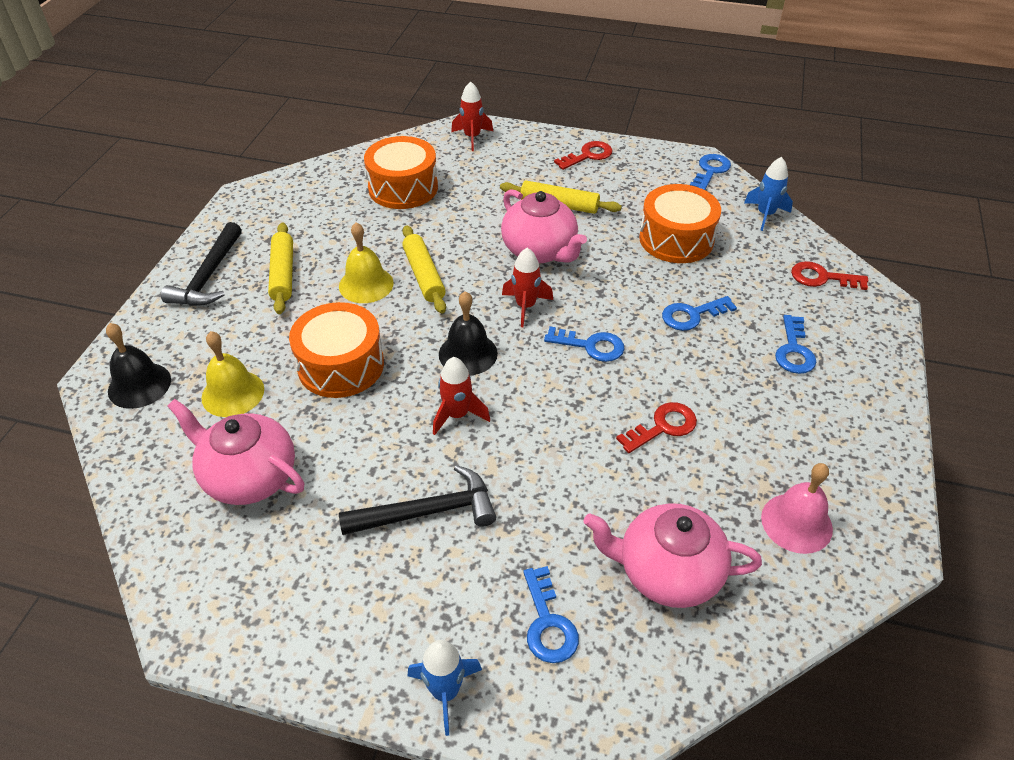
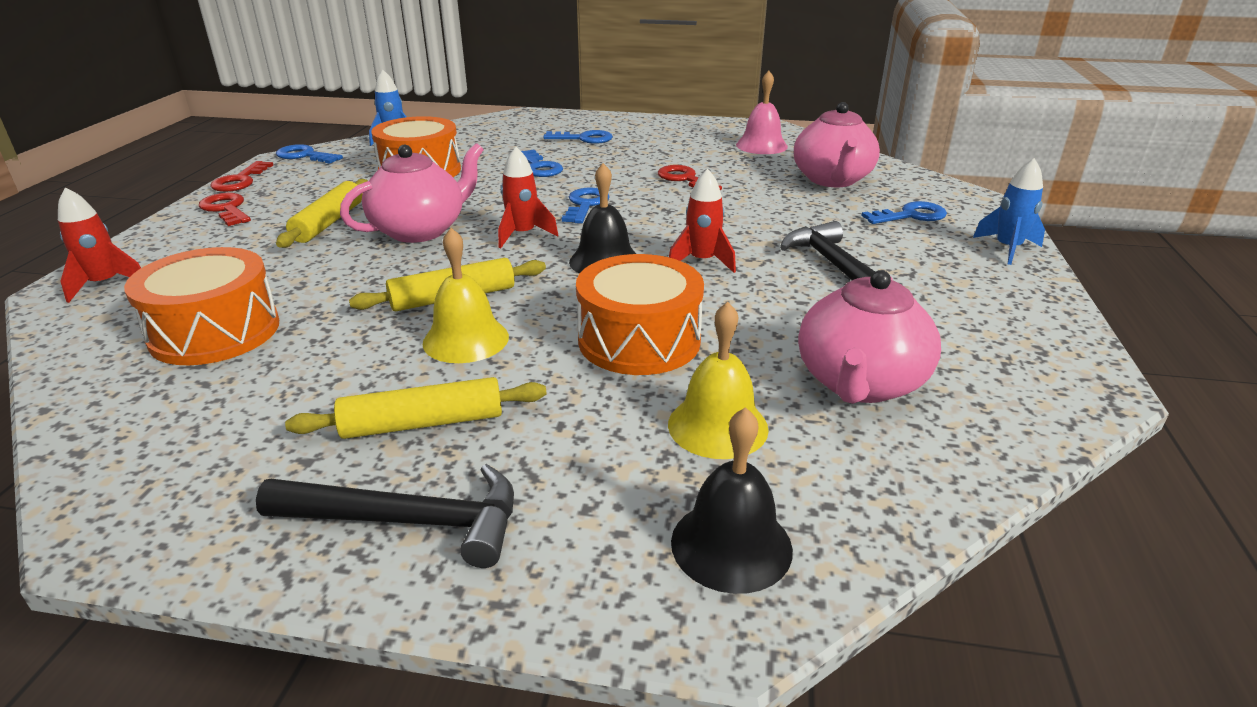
camera: 95 degrees left, 15 degrees down
(822, 278) = (492, 127): red key -> red key (240, 181)

